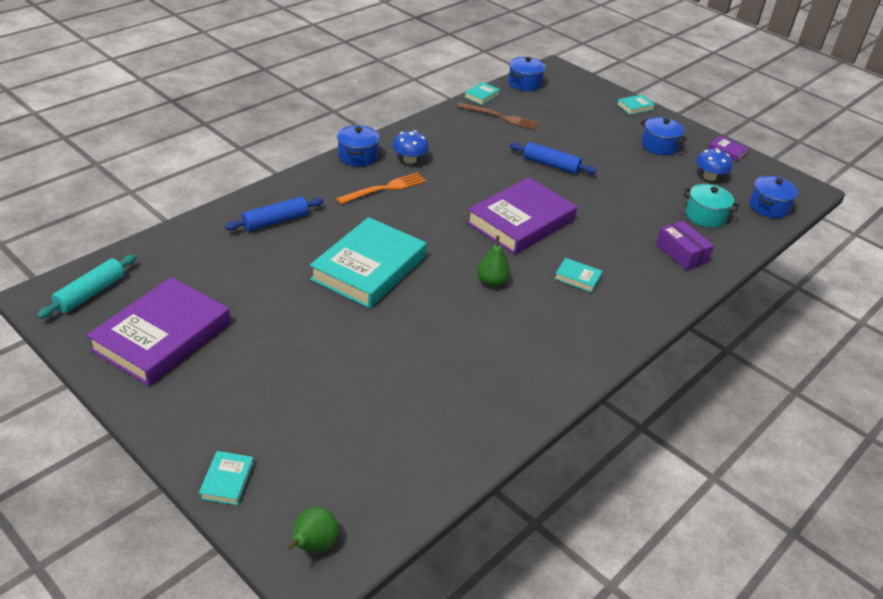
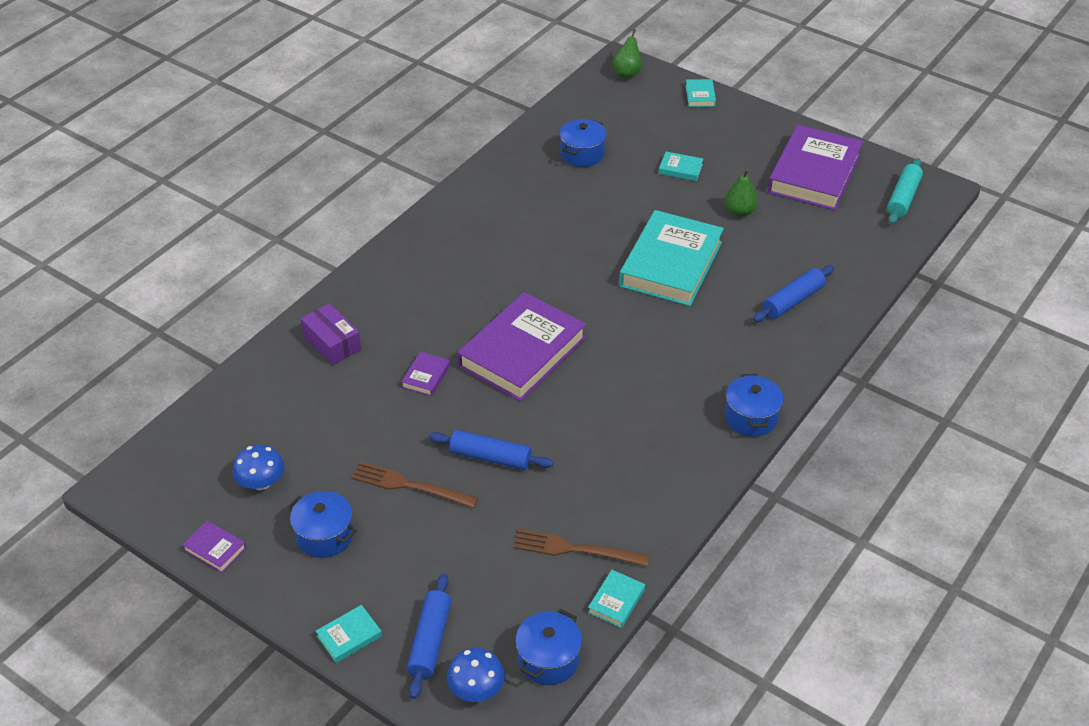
camera: 175 degrees right, 5 degrees up
(385, 188) = (695, 370): orange fork -> none
(409, 160) = (682, 426): blue mushroom -> blue mushroom (476, 689)
(492, 282) = (543, 271): green pear -> green pear (739, 211)
(577, 277) = (454, 291): turquoise book -> turquoise book (680, 169)
(589, 98) = (430, 641): none -> blue rolling pin
(599, 218) = (426, 376): none -> purple book
(606, 160) = (410, 485): none -> brown fork
(705, 216) = (287, 406): turquoise pot -> none
(768, 207) = (193, 439): blue pot -> blue pot (582, 154)

